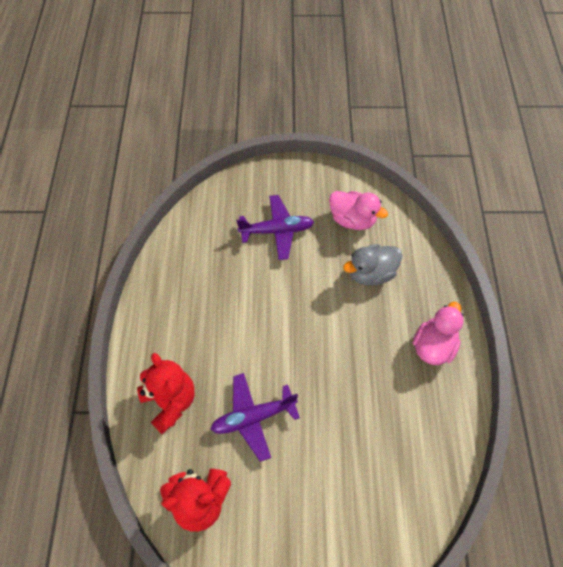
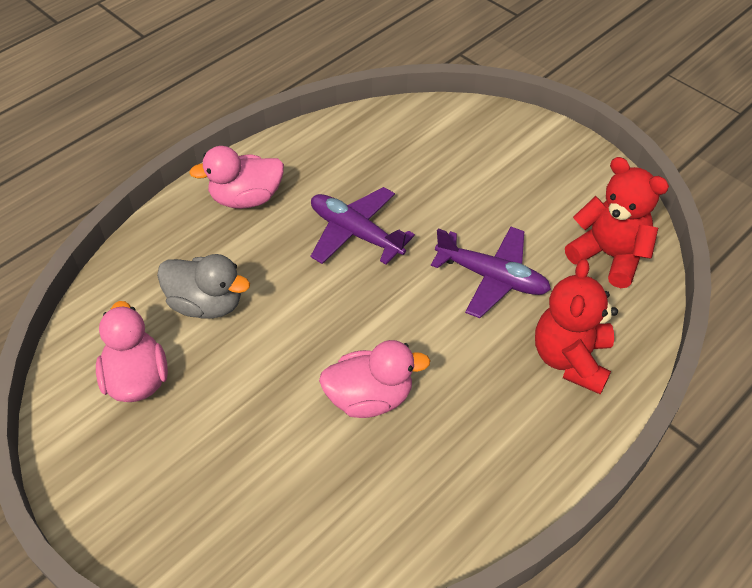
camera: 135 degrees left, 10 degrees down
(248, 296) = (370, 397): none -> pink duck
(277, 231) = (240, 449): purple plane -> purple plane (355, 233)

